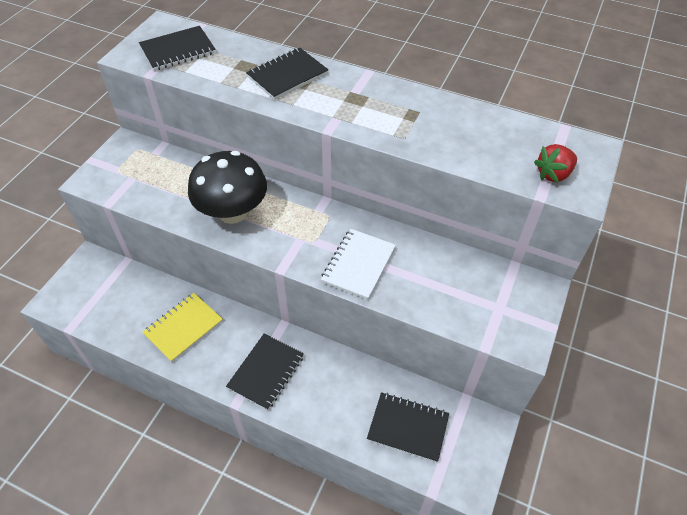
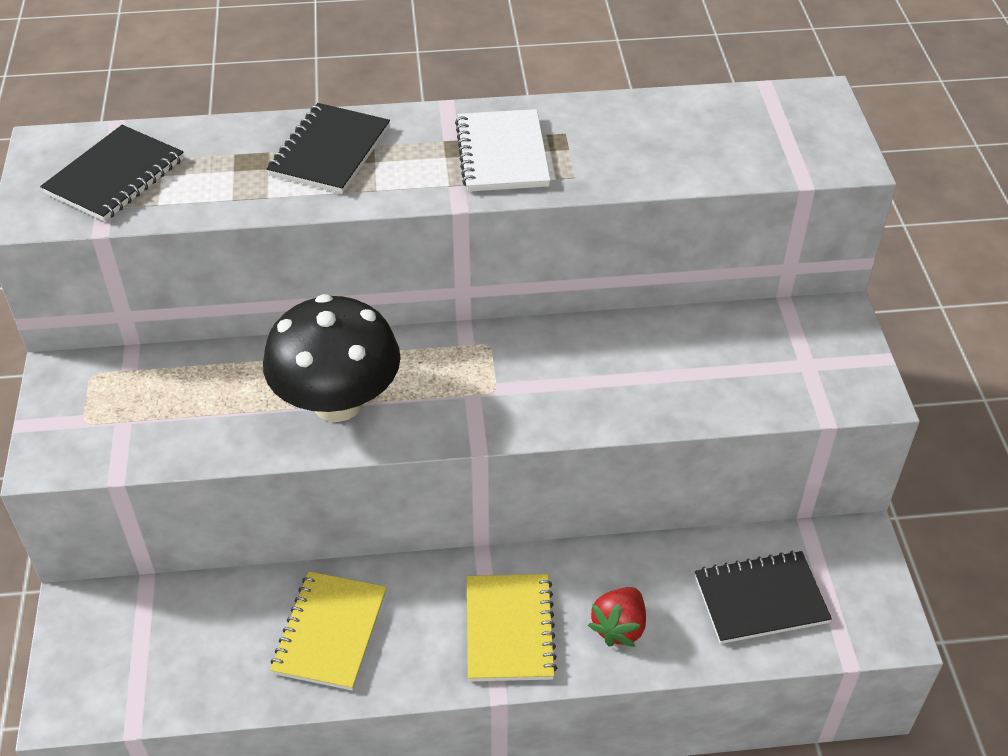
camera: 30 degrees left, 5 degrees down
(266, 372) = (509, 629): black notebook -> yellow notebook
(358, 265) = (584, 393): white notebook -> white notebook (502, 154)
(553, 174) = (798, 149): red strawberry -> red strawberry (619, 627)

